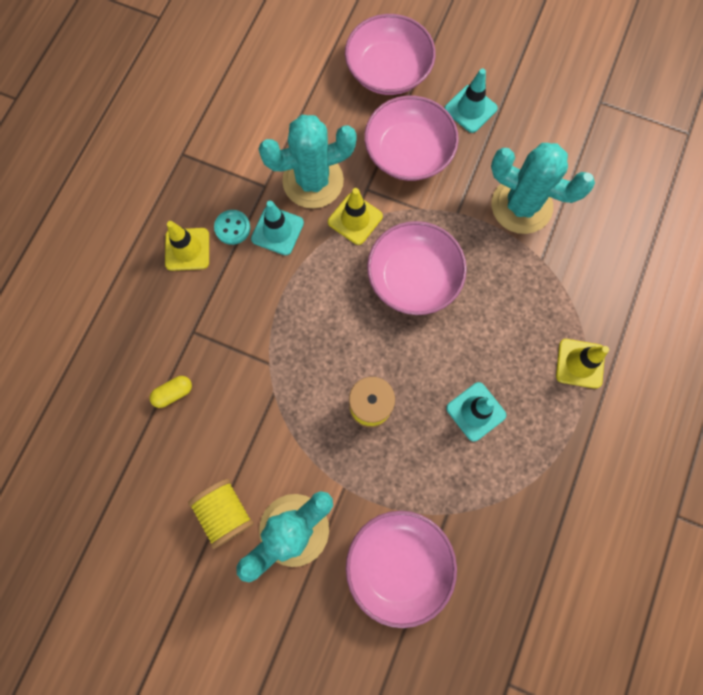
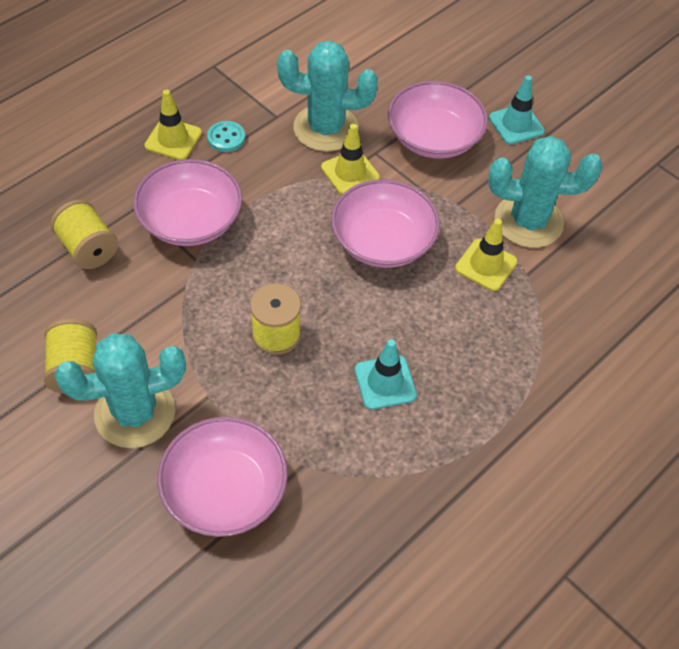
camera: 20 degrees right, 20 degrees down
(173, 393) = (88, 248): yellow capsule -> yellow spool
(277, 231) = (268, 155): turquoise traffic cone -> none
(388, 71) = (448, 68): pink bowl -> pink bowl (190, 220)
(521, 206) = (528, 221): turquoise cactus -> turquoise cactus turned 45 degrees counterclockwise
(580, 363) = (522, 382): yellow traffic cone -> yellow traffic cone (486, 265)

